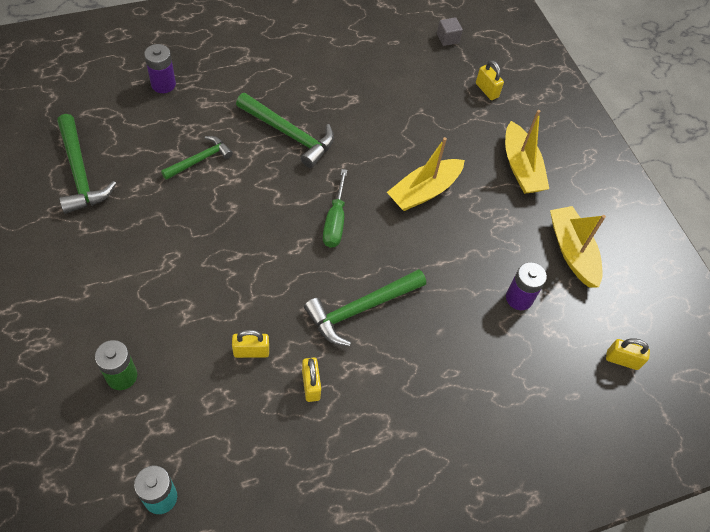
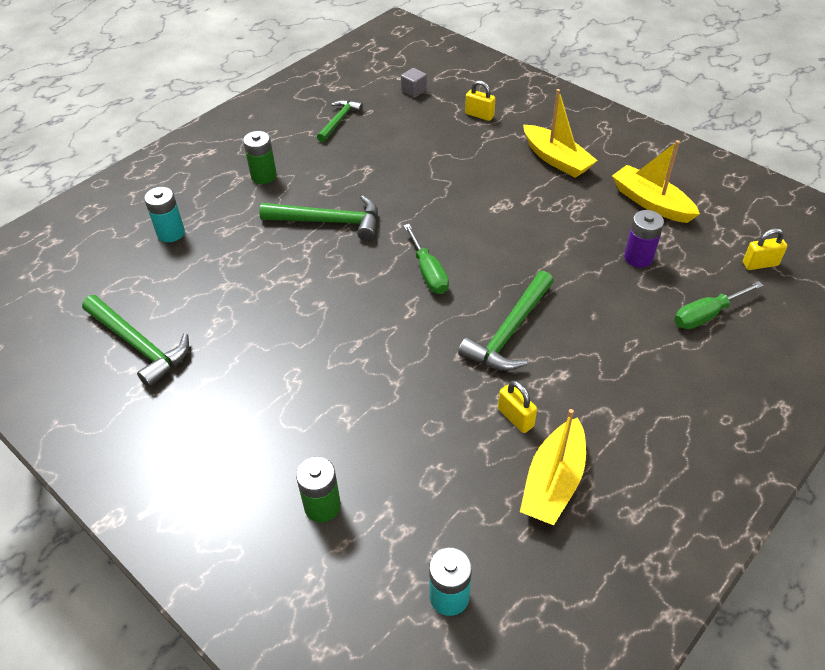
camera: 20 degrees left, 10 degrees down
(163, 84) = (171, 233): purple battery -> turquoise battery
(199, 160) = (257, 280): green hammer -> green hammer (339, 121)
(251, 351) = (436, 418): yellow padlock -> none
(267, 65) = (264, 176): none -> green battery
(424, 191) = (489, 213): yellow boat -> yellow boat (553, 482)
(536, 382) = (707, 315): none -> green screwdriver

